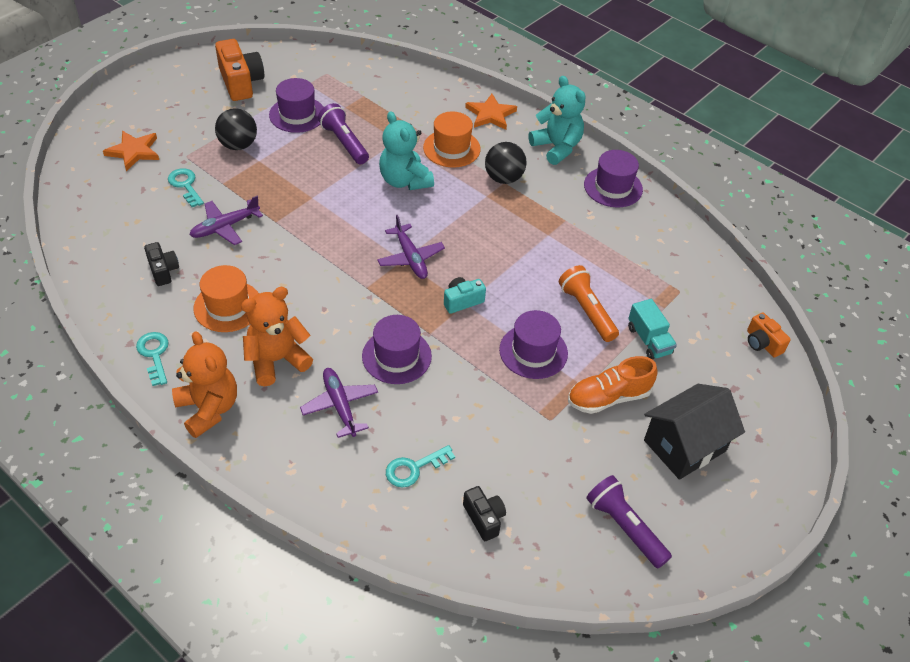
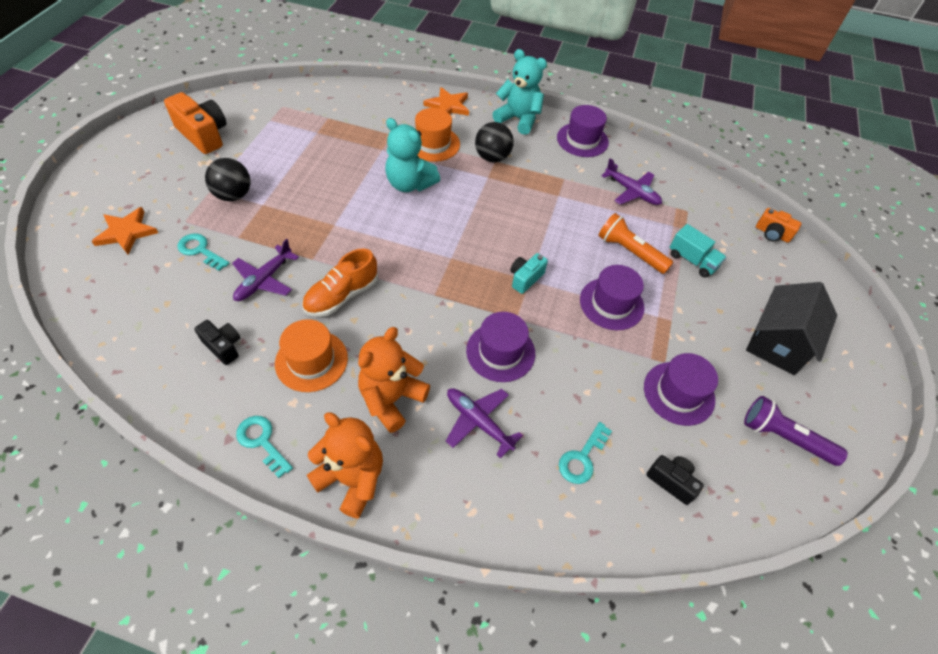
camera: 25 degrees left, 5 degrees up
(297, 114) = (276, 151): purple hat -> purple hat (679, 393)
(344, 143) = (335, 165): purple flashlight -> none
(410, 257) = (456, 253): purple plane -> purple plane (631, 191)
(608, 397) = (695, 323): orange shoe -> orange shoe (342, 296)

